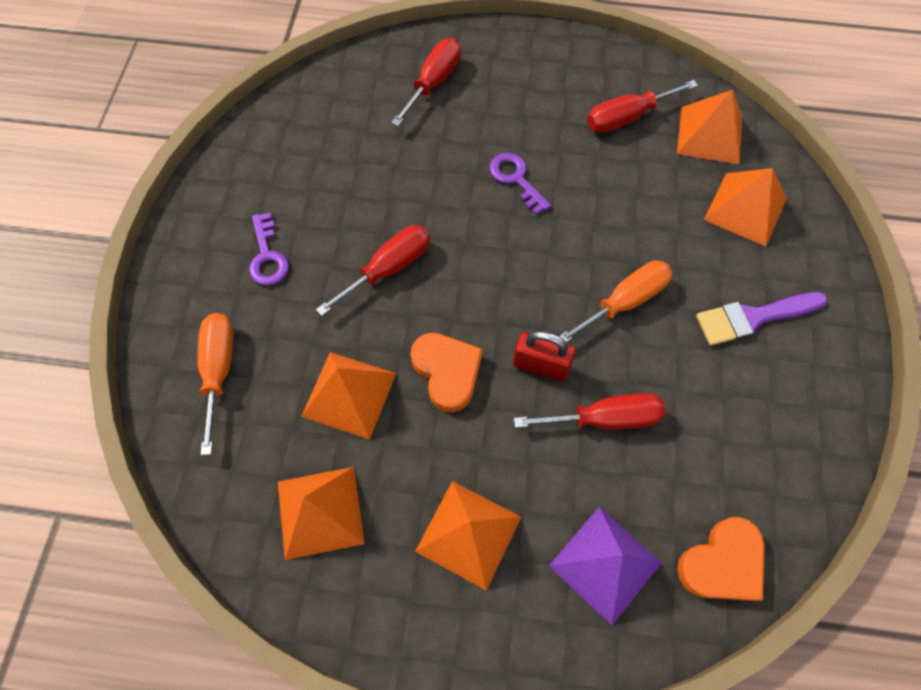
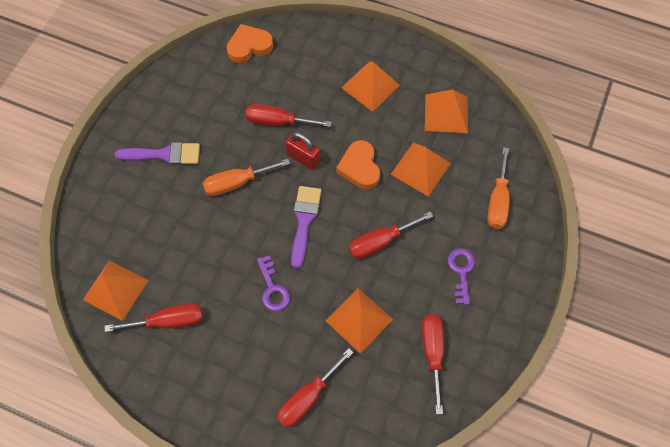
camera: 165 degrees left, 0 degrees up
(295, 155) = (432, 353): none -> red screwdriver
(505, 272) = (304, 221): none -> purple brush
(605, 564) = (306, 59): purple pyramid -> none
(745, 209) = (125, 225): orange pyramid -> orange pyramid (359, 320)

